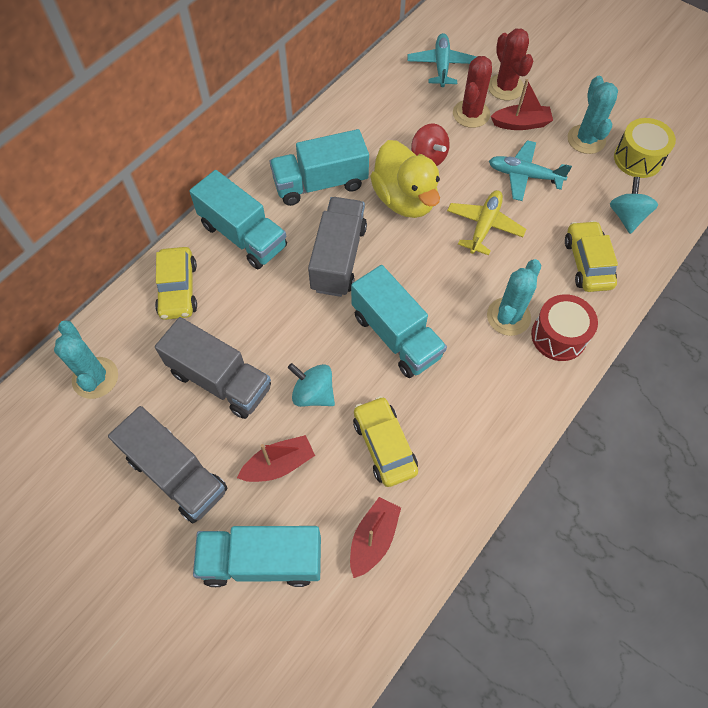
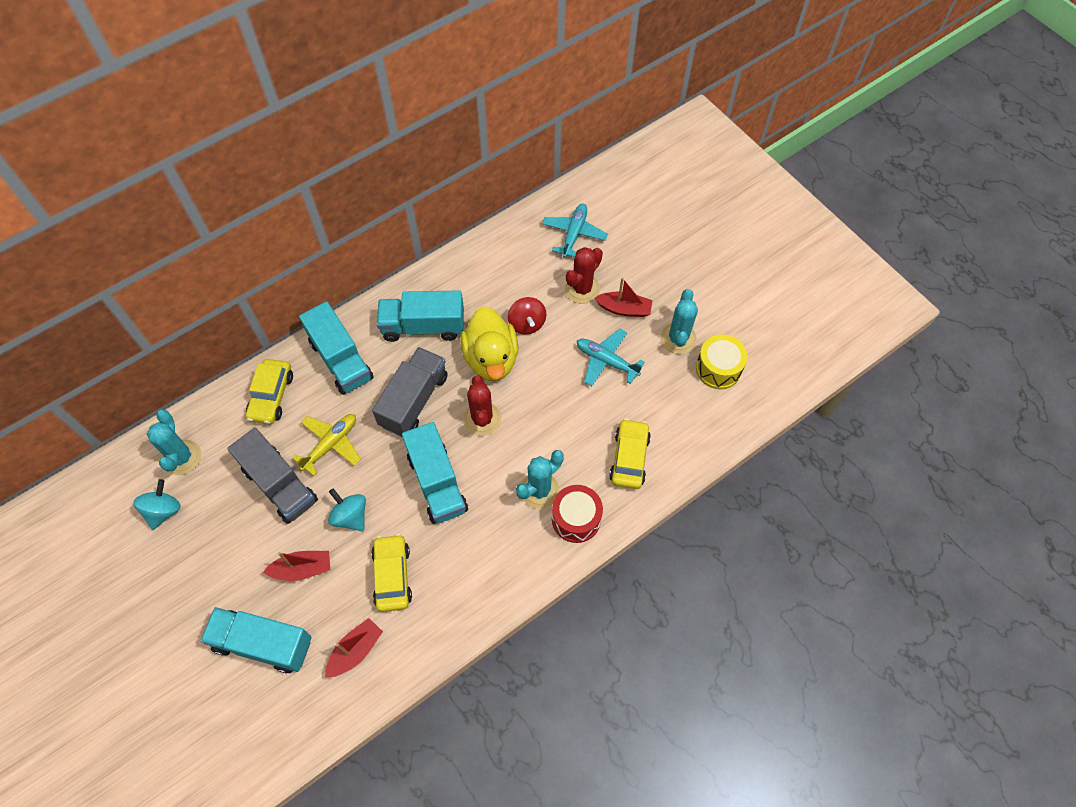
camera: 15 degrees right, 0 degrees up
(177, 474) = (220, 555): grey truck -> none
(484, 226) = (551, 401): yellow plane -> yellow plane (331, 444)
(505, 87) = (624, 269): red cactus -> red cactus (482, 419)
(626, 216) = (683, 423): turquoise spinning top -> turquoise spinning top (163, 511)

